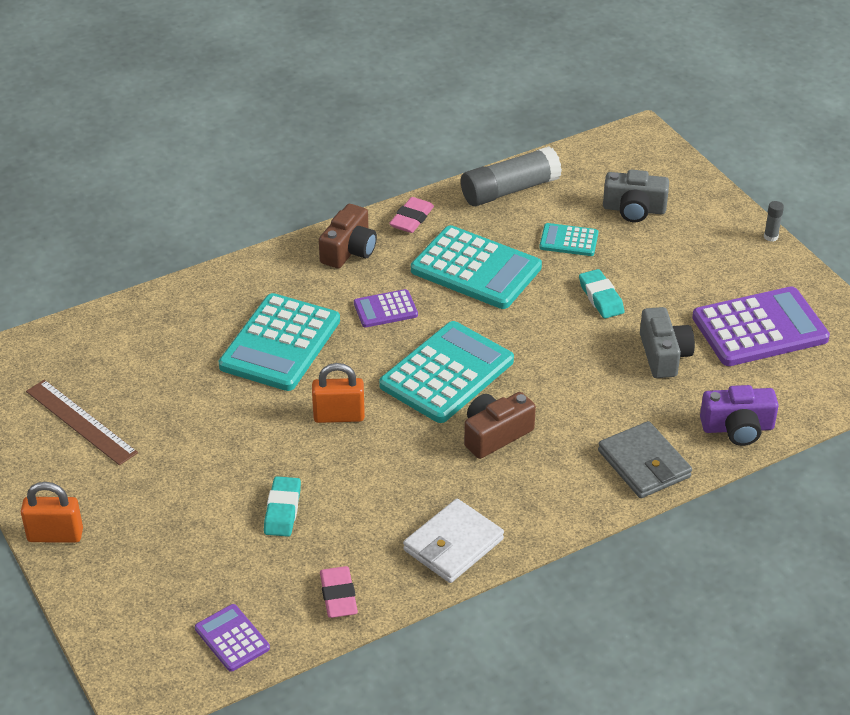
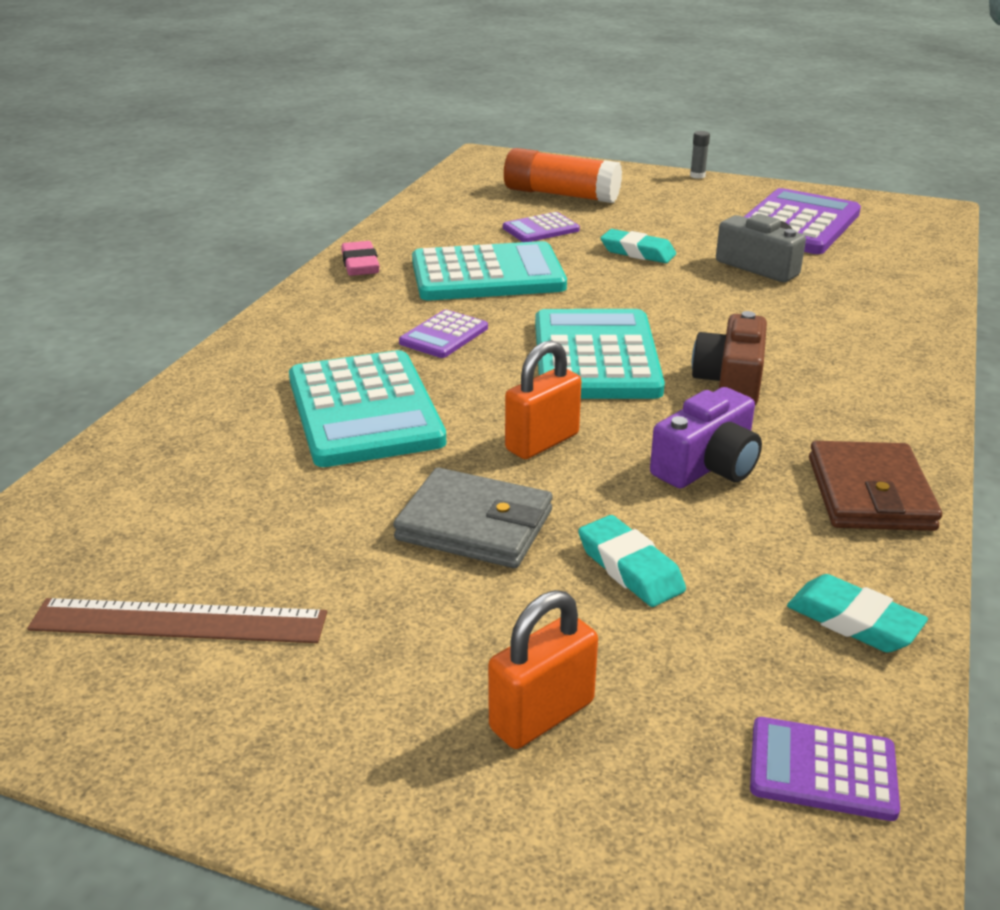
camera: 40 degrees left, 10 degrees down
(55, 535) = (334, 807): orange padlock -> orange padlock (542, 715)
(338, 596) = (853, 621): pink eraser -> turquoise eraser
(349, 250) = (327, 308): brown camera -> none
(453, 545) = (869, 493): white wallet -> brown wallet
(510, 190) = (427, 217): grey glue stick -> none
(568, 240) = (540, 229): turquoise calculator -> purple calculator
(634, 209) = (561, 195): grey camera -> orange glue stick
(644, 464) = (895, 341): grey wallet -> grey wallet (475, 525)
(737, 428) = (910, 286): purple camera -> purple camera (707, 465)

